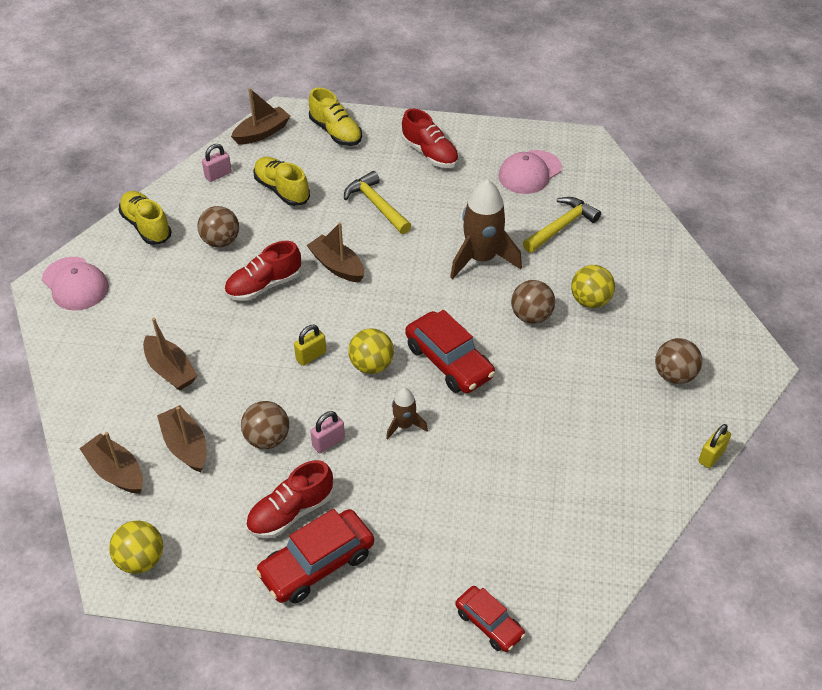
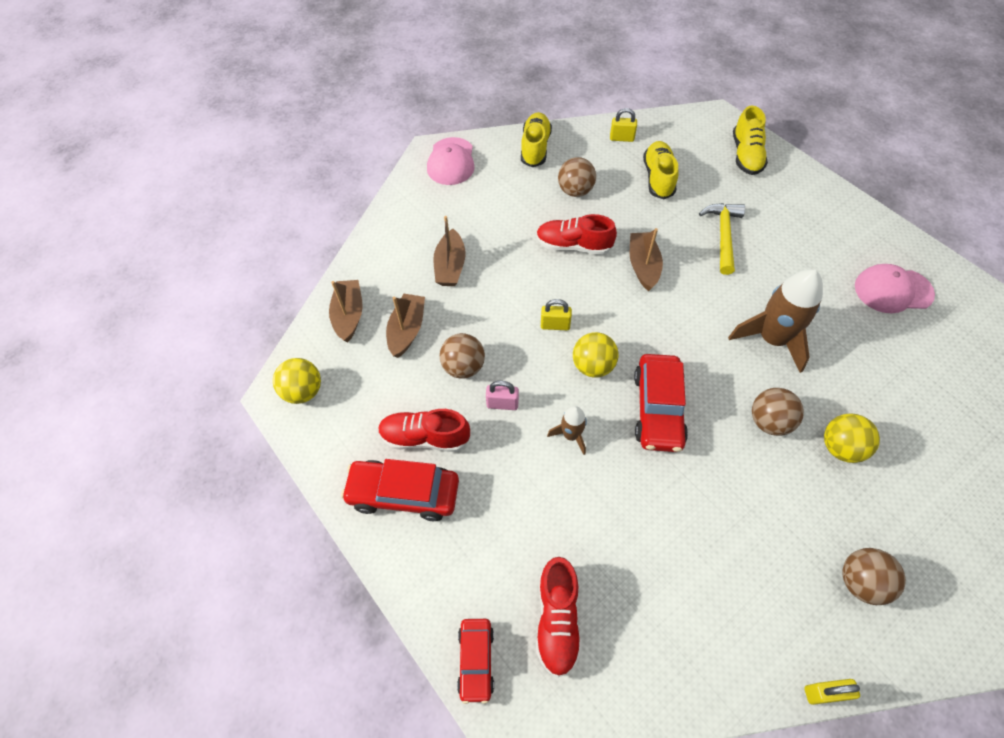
camera: 45 degrees right, 10 degrees up
(218, 175) = (621, 138): pink padlock -> yellow padlock
(262, 133) = (686, 123): brown boat -> none
(430, 153) = (812, 219): red shoe -> red shoe (557, 620)
(561, 226) = (878, 359): yellow hammer -> none

